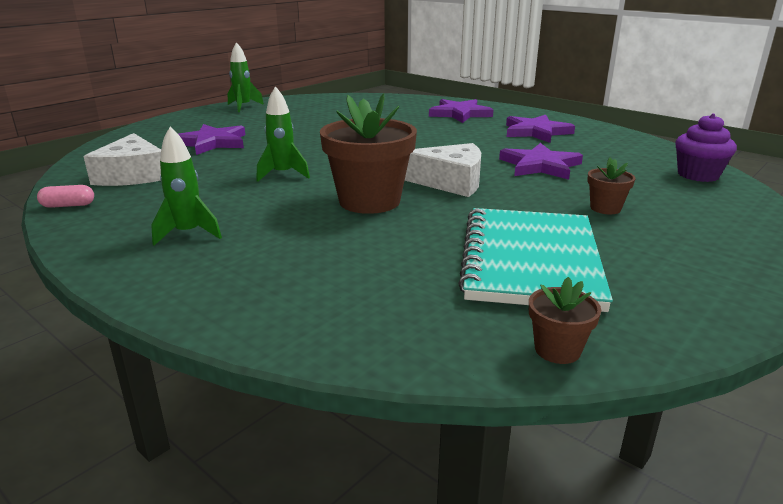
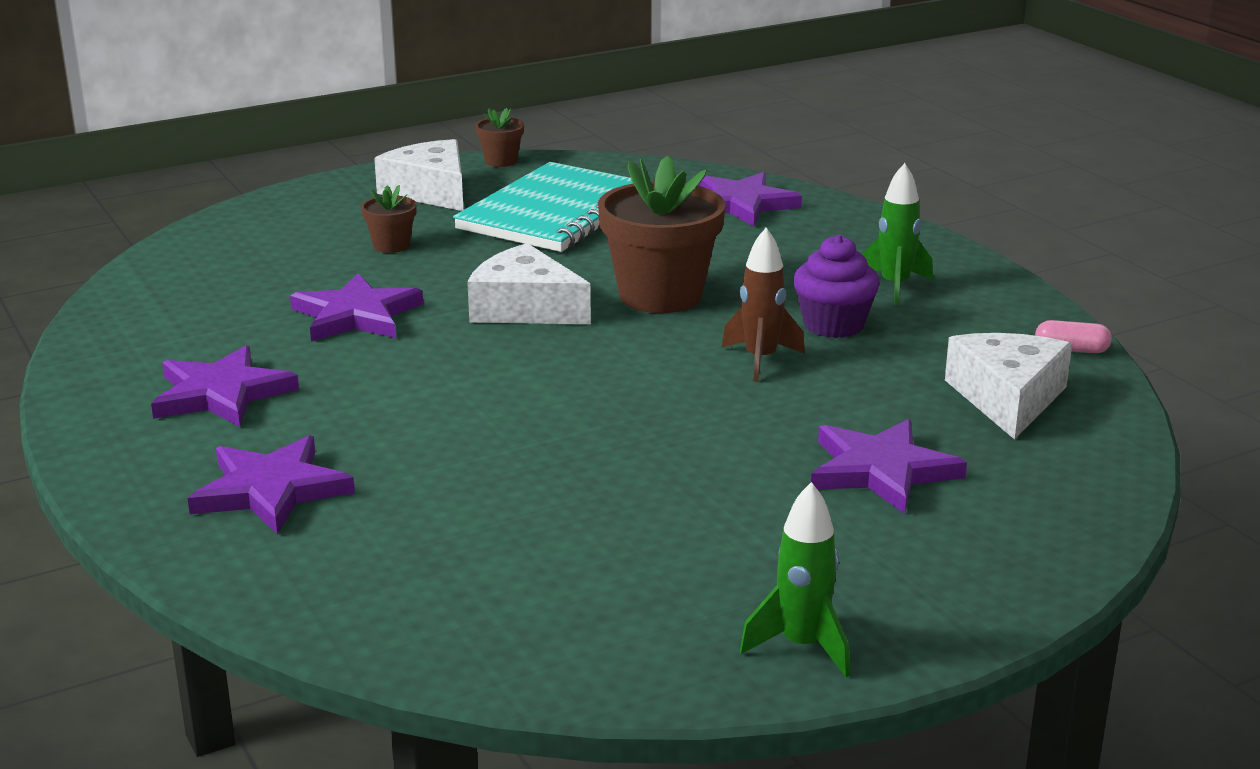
camera: 160 degrees left, 0 degrees up
(283, 174) = (760, 360): green rocket -> brown rocket
(357, 308) = (741, 204): none -> purple star
(557, 350) = (615, 167): brown flower pot -> brown flower pot (501, 161)
(681, 266) = (430, 191): none -> white cheese
(698, 175) = (179, 267): purple cupcake -> purple cupcake (833, 325)

